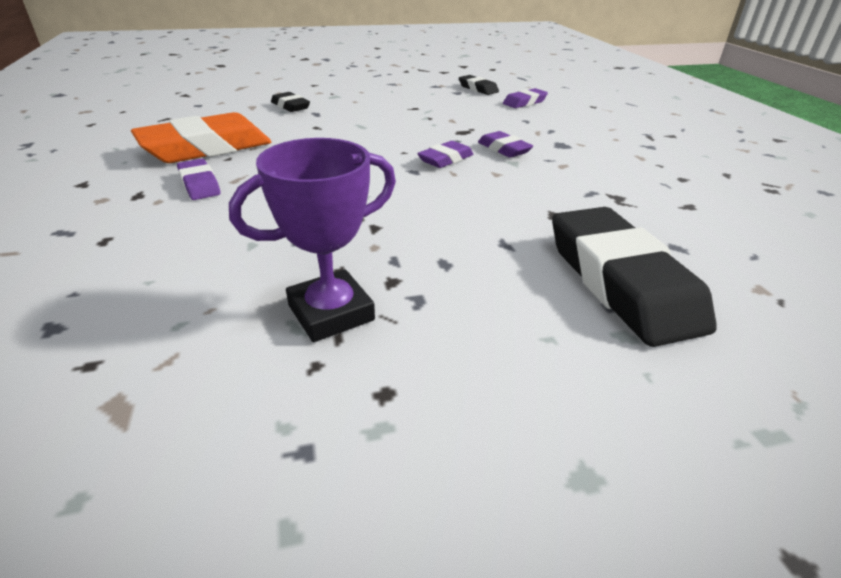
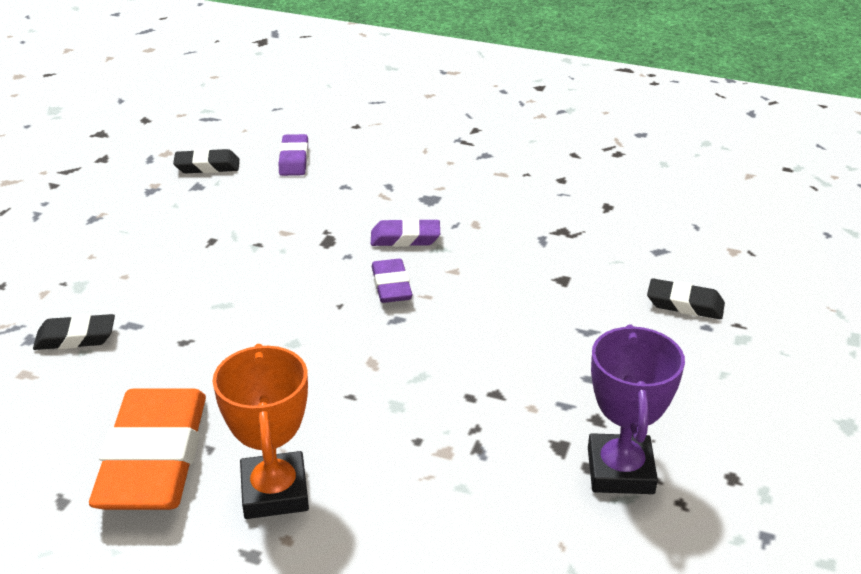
camera: 55 degrees left, 0 degrees up
(199, 184) = (274, 492): purple eraser -> orange trophy
(621, 282) = (685, 304): black eraser -> black eraser, size x0.49

